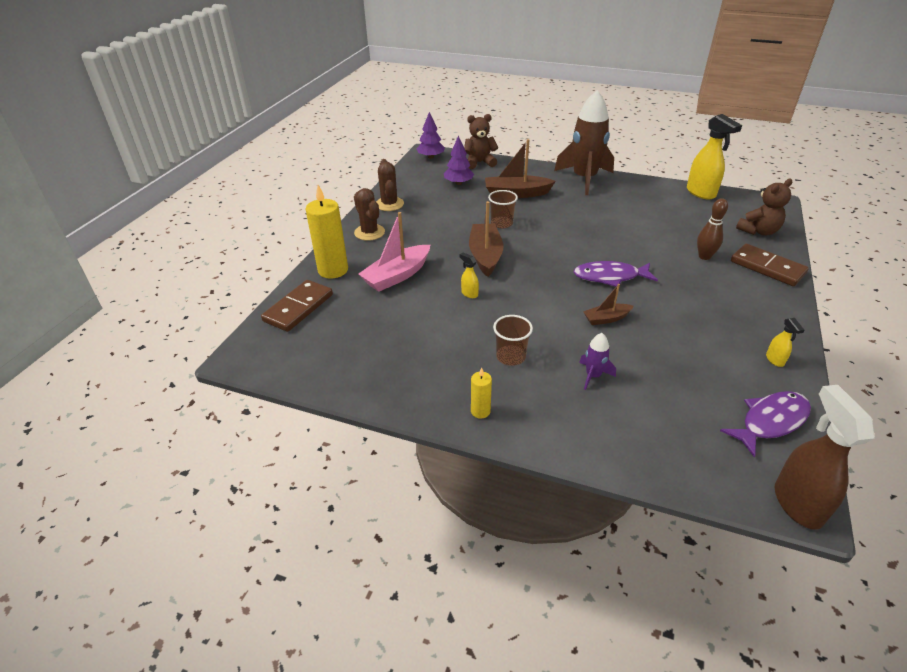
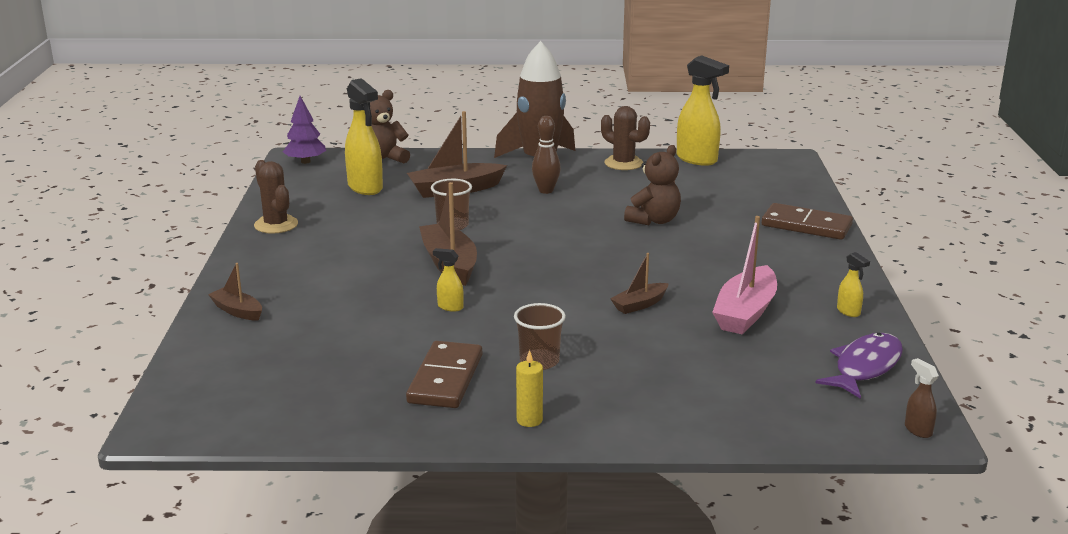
camera: 20 degrees left, 15 degrees down
(298, 308) = (212, 360): brown domino -> brown domino (445, 379)
(333, 270) = (237, 311): yellow candle -> brown boat
(369, 232) = (266, 261): brown cactus -> brown cactus (623, 163)
(397, 276) = (337, 303): pink boat -> pink boat (745, 312)
(458, 183) = (365, 188): purple tree -> yellow spray bottle
(593, 376) = (650, 362): purple rocket -> none
(610, 277) = (624, 262): purple fish -> none
(704, 256) = (729, 225): brown bowling pin -> brown bowling pin (546, 190)
(758, 231) = (782, 191): brown teddy bear -> brown teddy bear (654, 220)
(797, 503) = (917, 430): brown spray bottle -> brown spray bottle, size x0.47

